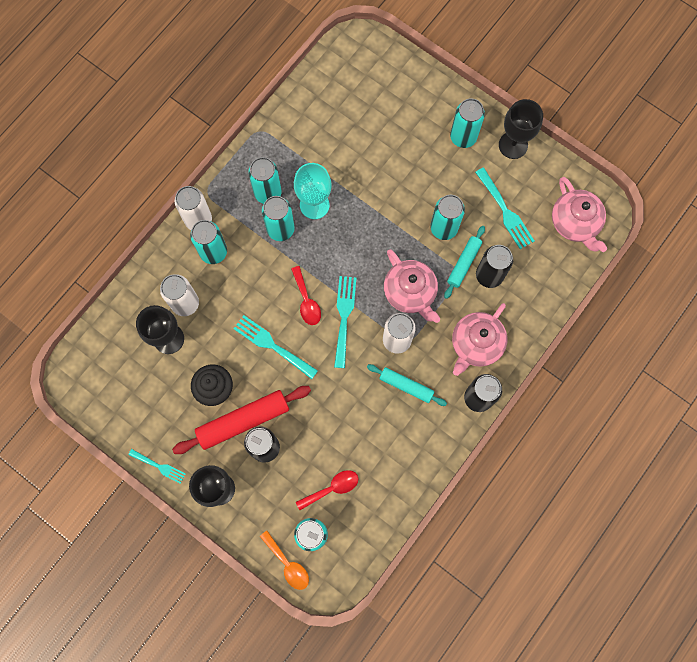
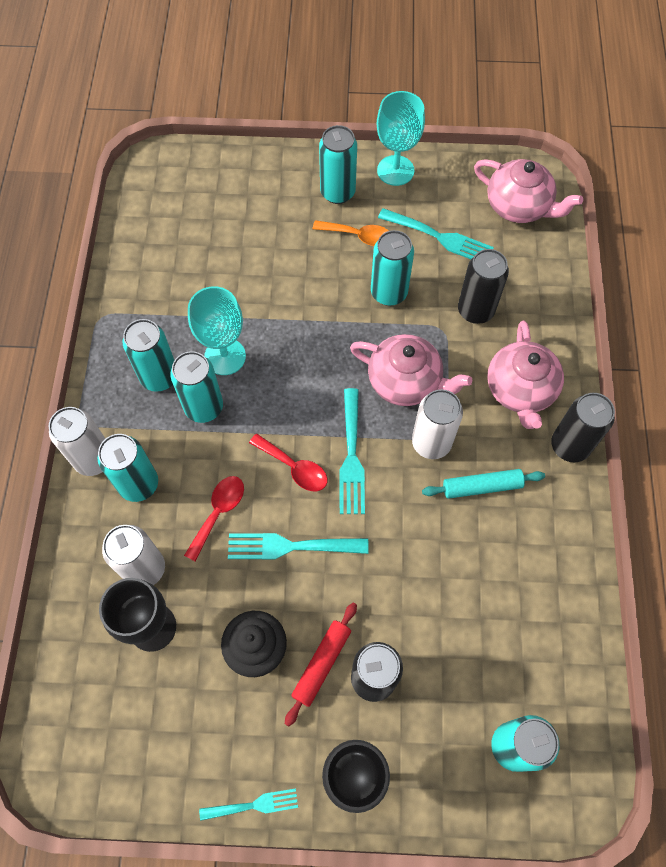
camera: 35 degrees left, 10 degrees down
(243, 421) = (321, 664): red rolling pin -> red rolling pin, size x0.60
(287, 564) = (513, 810): orange spoon -> orange spoon (358, 236)
(332, 488) = (492, 669): red spoon -> red spoon (218, 512)
(344, 317) = (351, 457): turquoise fork -> turquoise fork turned 150 degrees counterclockwise
(464, 263) = (439, 315): turquoise rolling pin -> none
(513, 145) = (395, 170): black goblet -> turquoise goblet

